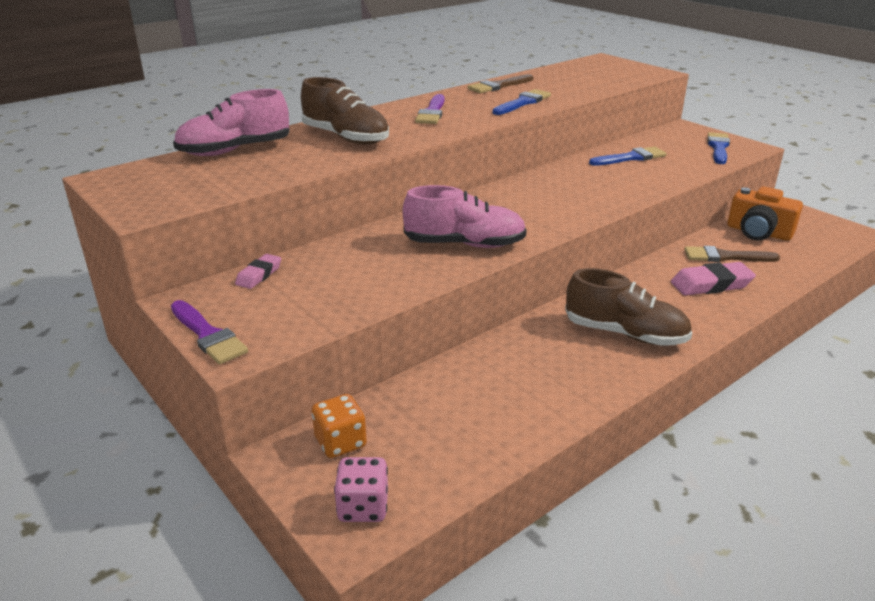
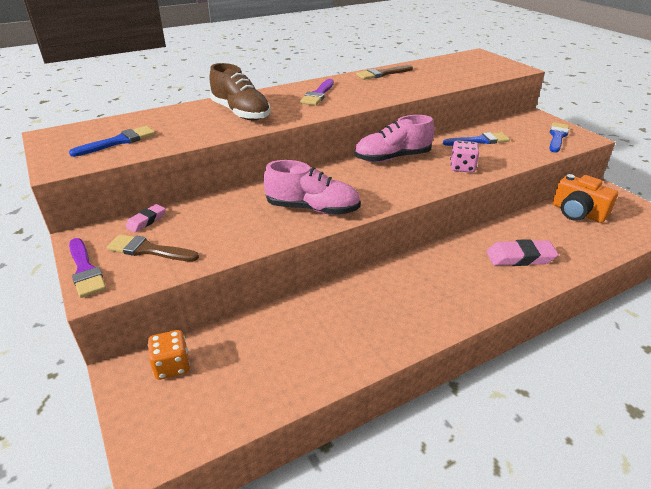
camera: 10 degrees right, 5 degrees up
(235, 150) = (153, 118): pink shoe -> pink shoe (392, 158)
(363, 507) = (166, 427): pink dice -> pink dice (462, 167)
(523, 103) = (394, 90): blue brush -> blue brush (118, 141)
(625, 334) = (431, 295): brown shoe -> none
(725, 257) = (541, 232): brown brush -> brown brush (149, 250)

